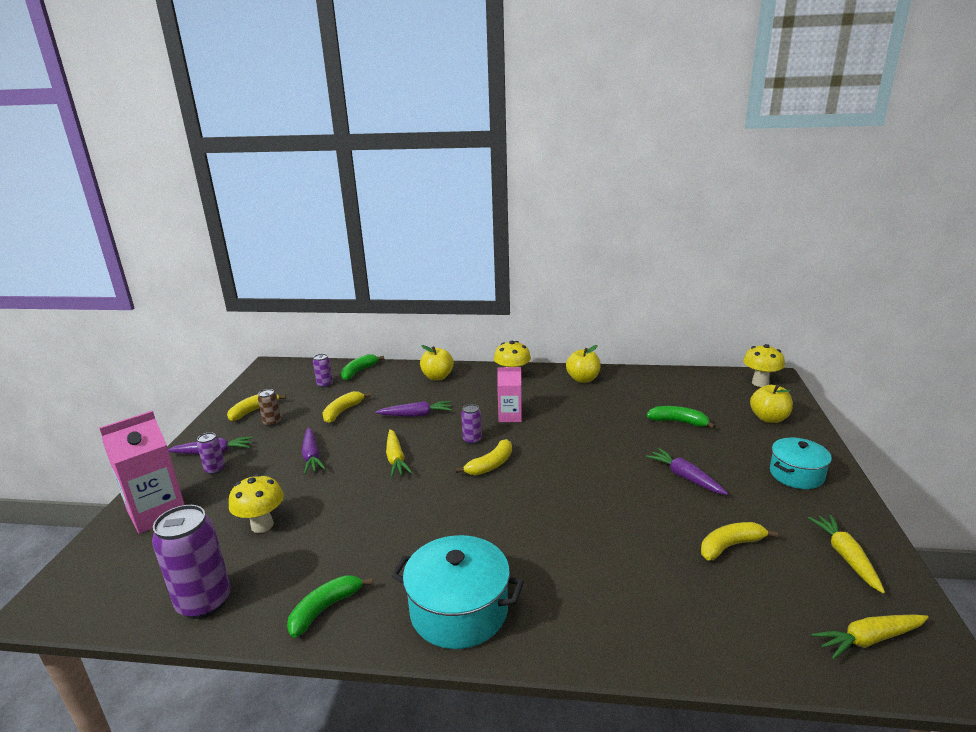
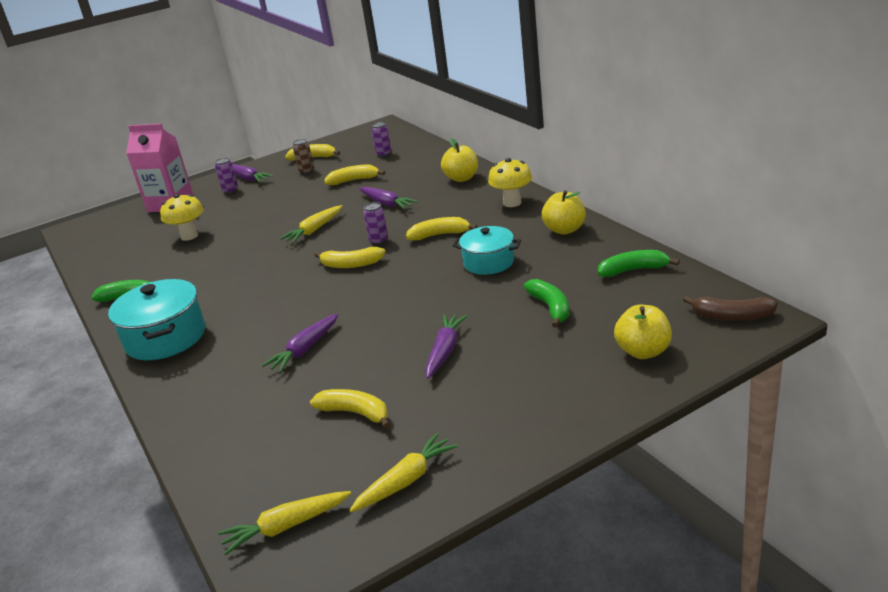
camera: 55 degrees right, 5 degrees up
(204, 602) = (107, 263): purple can -> none
(312, 456) = (282, 205): purple carrot -> purple carrot (305, 349)
(359, 371) = (422, 151): green banana -> green banana (633, 270)
(510, 416) = (440, 235): pink carton -> yellow banana
(760, 383) = (732, 316): yellow mushroom -> brown banana
(796, 474) = (534, 407): turquoise pot -> turquoise pot (488, 262)
(869, 639) = (286, 527): yellow carrot -> yellow carrot turned 60 degrees counterclockwise

